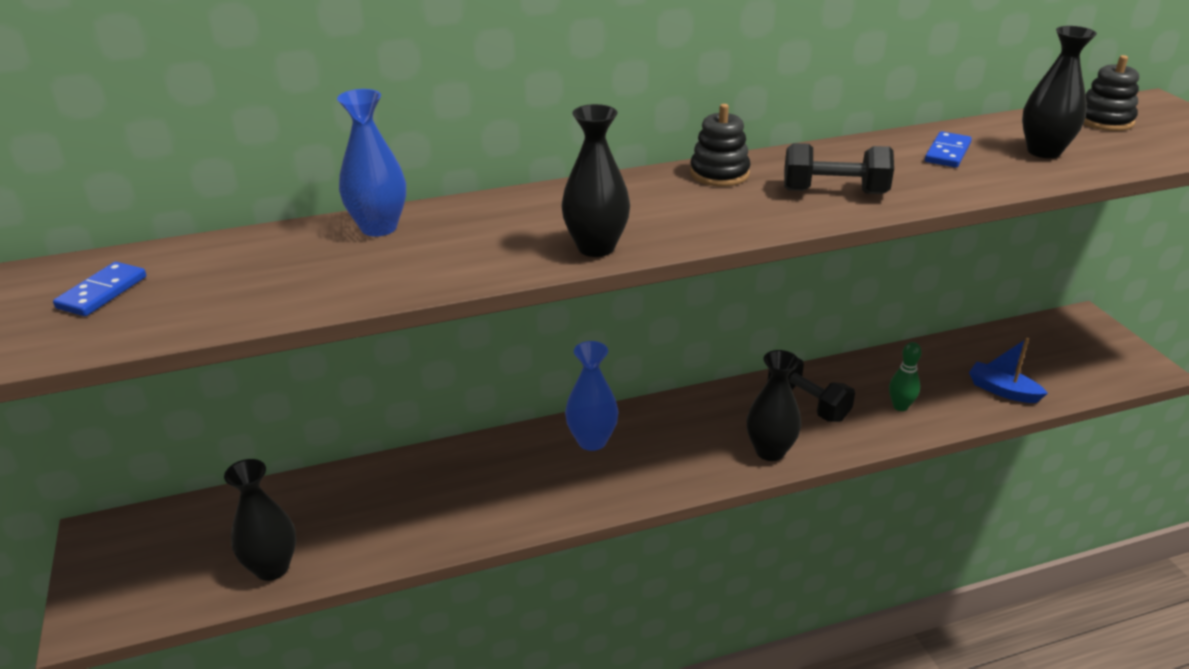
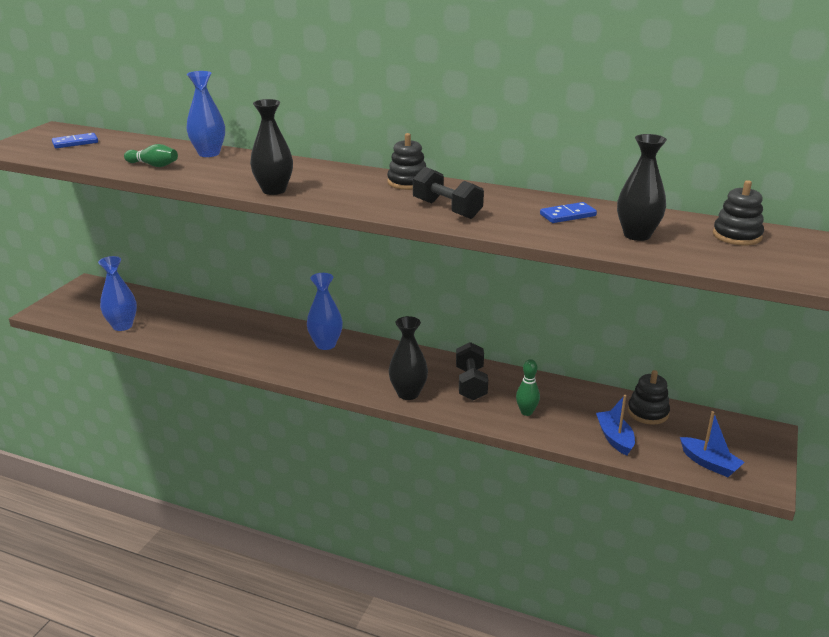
camera: 40 degrees right, 5 degrees down
(272, 567) = (122, 326): black vase -> blue vase
(336, 278) = (153, 165): none -> green bowling pin
(985, 348) = (648, 412): none -> black stacking toy
(1095, 373) = (709, 463): none -> blue boat

